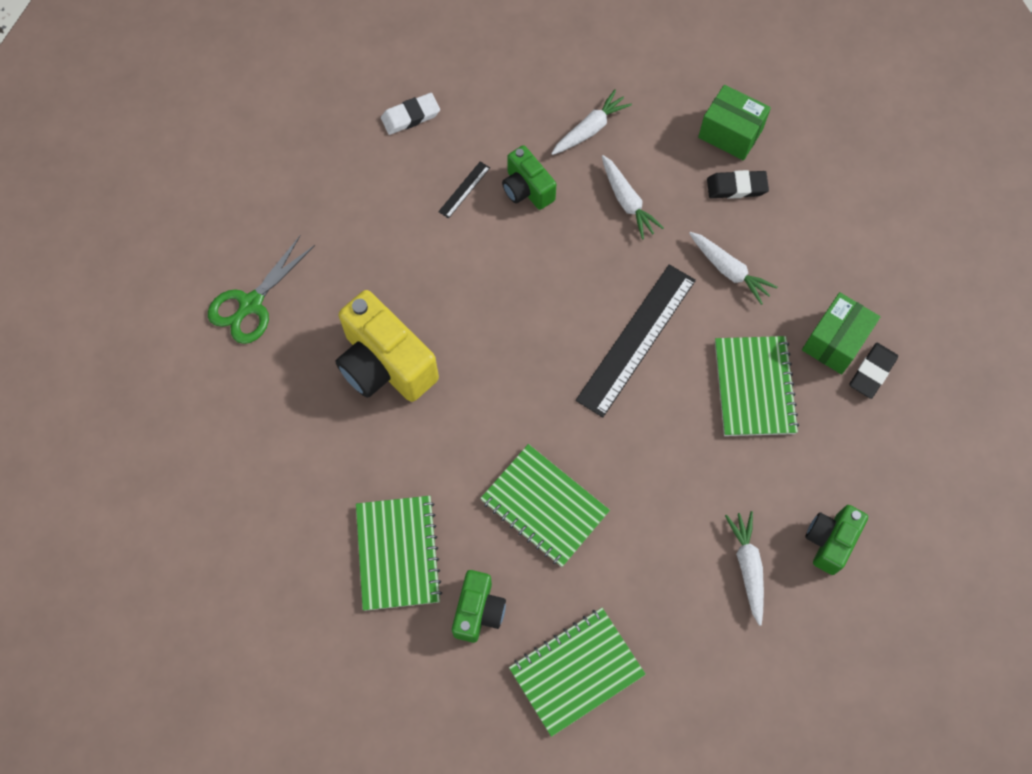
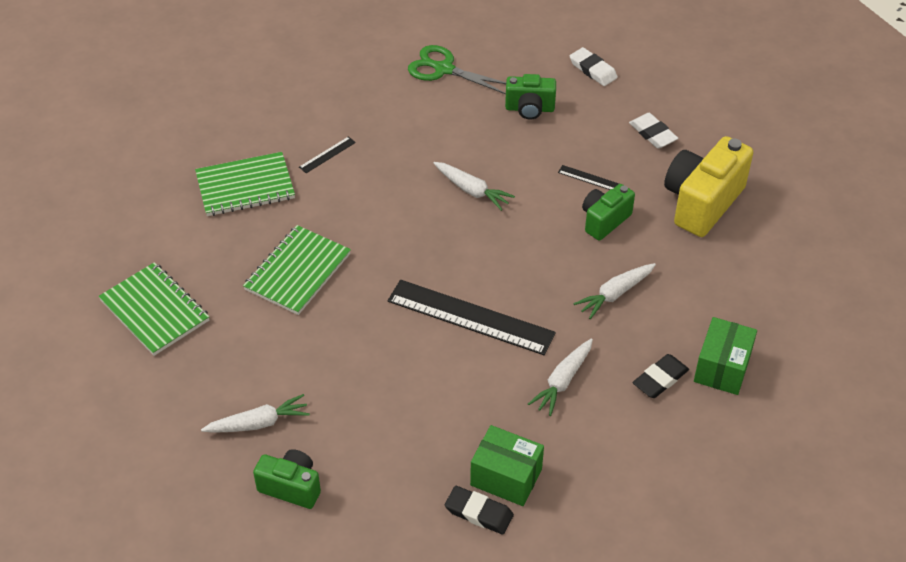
camera: 80 degrees right, 20 degrees down
(295, 150) = (593, 70): none -> white eraser
(366, 453) = (327, 155): none -> black ruler
(385, 364) = (408, 154): yellow camera -> yellow camera (702, 202)
(478, 611) = (202, 241): green camera -> green camera (529, 109)
(590, 129) = (685, 257): white carrot -> white carrot (472, 190)
(736, 187) = (660, 379): black eraser -> black eraser turned 60 degrees clockwise
(754, 387) = (441, 413): green notebook -> none

